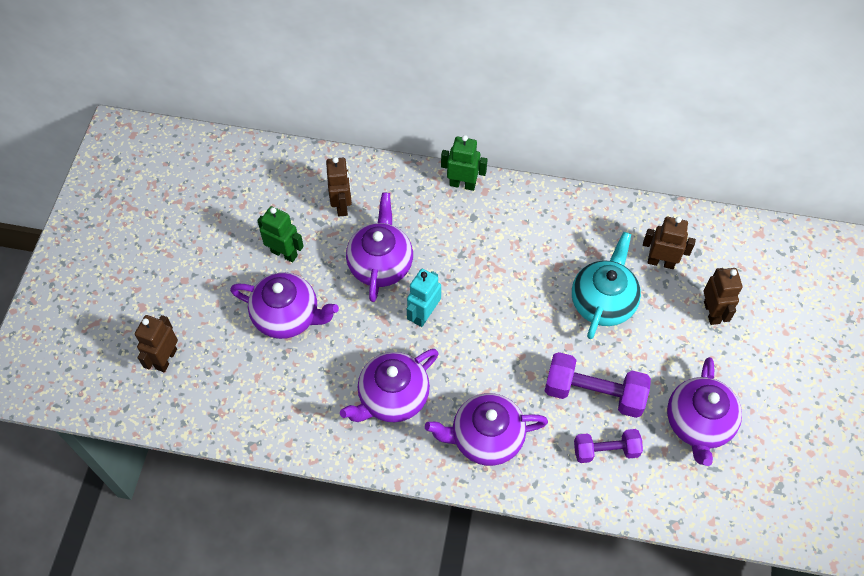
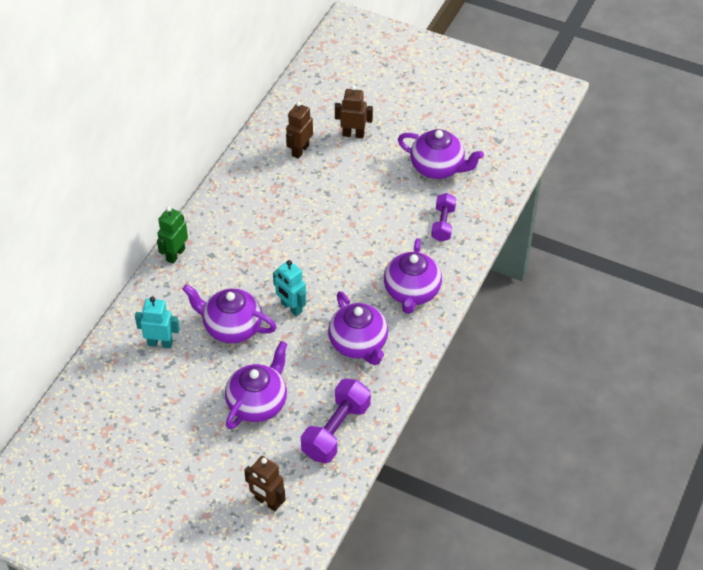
camera: 75 degrees left, 10 degrees down
(284, 253) = (193, 395): green robot -> none
(342, 205) = (160, 343): brown robot -> turquoise robot
(594, 393) = (396, 219): purple dumbbell -> purple dumbbell (336, 430)
(603, 302) = (321, 193): turquoise teapot -> none

